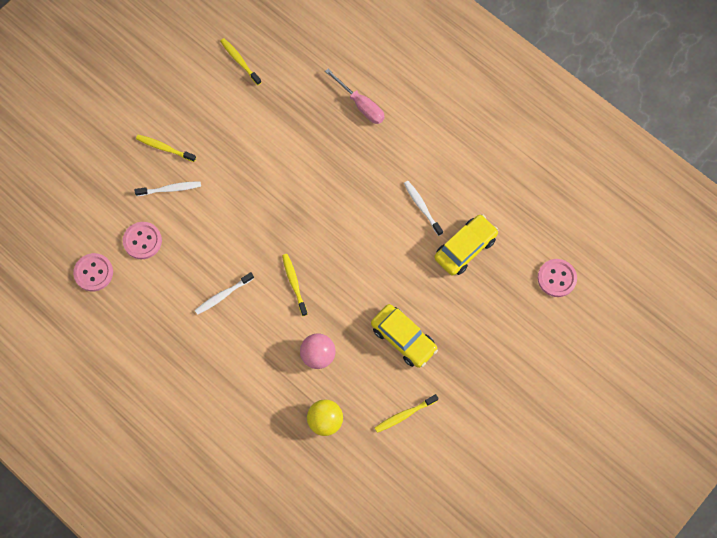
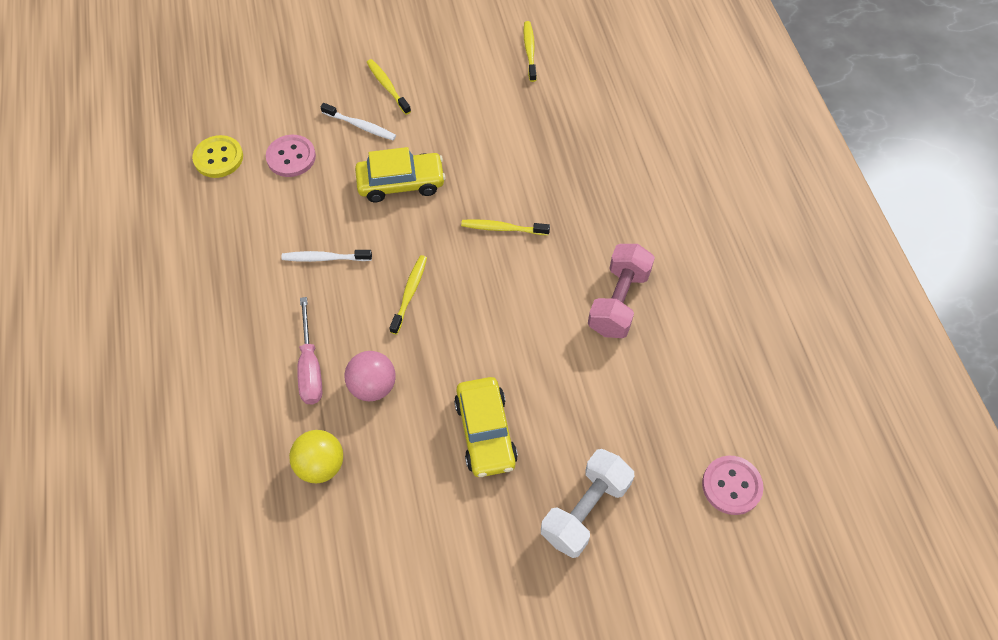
camera: 35 degrees right, 10 degrees down
(93, 273) = (218, 158): pink button -> yellow button
(361, 105) = (627, 159): pink screwdriver -> pink screwdriver (310, 367)
(404, 415) = (417, 523): yellow toothbrush -> yellow toothbrush (502, 228)
(422, 207) = (618, 301): white toothbrush -> pink dumbbell
(465, 248) = (638, 377): yellow car -> yellow car (401, 183)
(489, 345) = (585, 510): none -> white dumbbell

